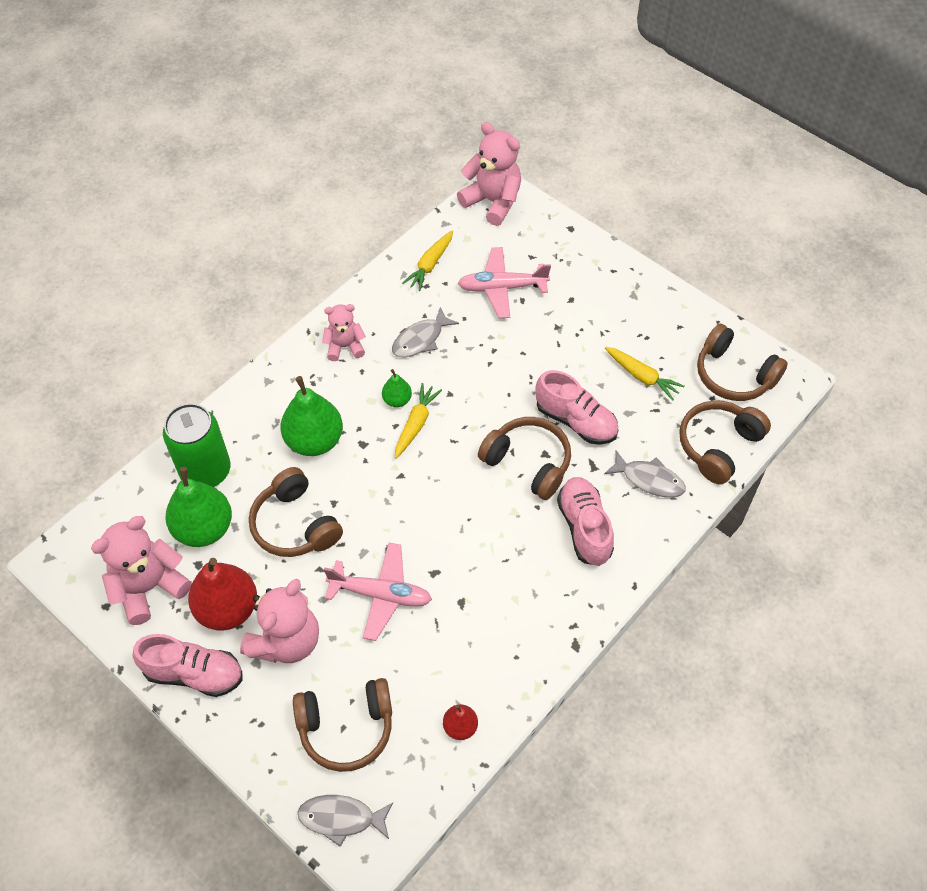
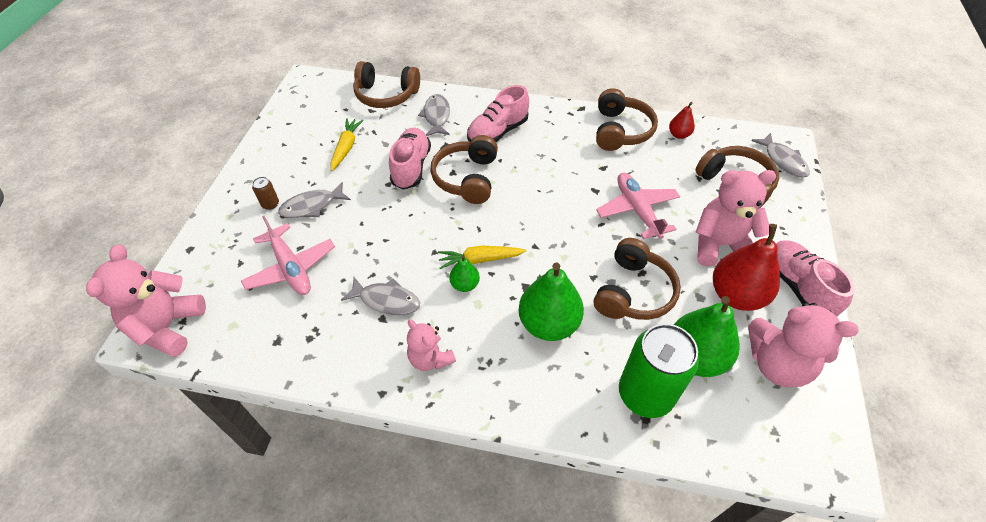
camera: 120 degrees left, 5 degrees down
(430, 265) = (284, 339): yellow carrot -> none
(570, 323) = (312, 206): none -> grey fish
(592, 294) = (270, 204): none -> brown can
(734, 375) = (318, 105): brown headphones -> brown headphones (620, 130)

